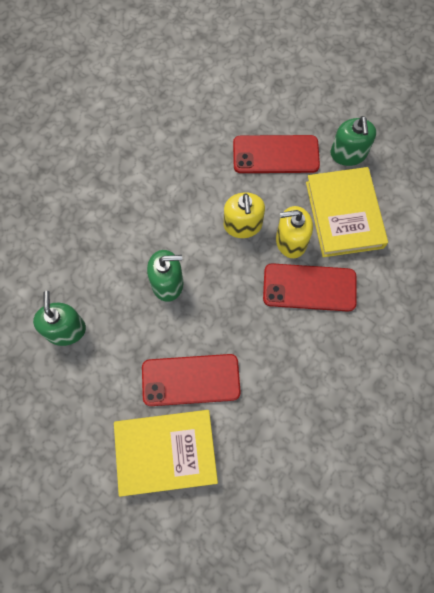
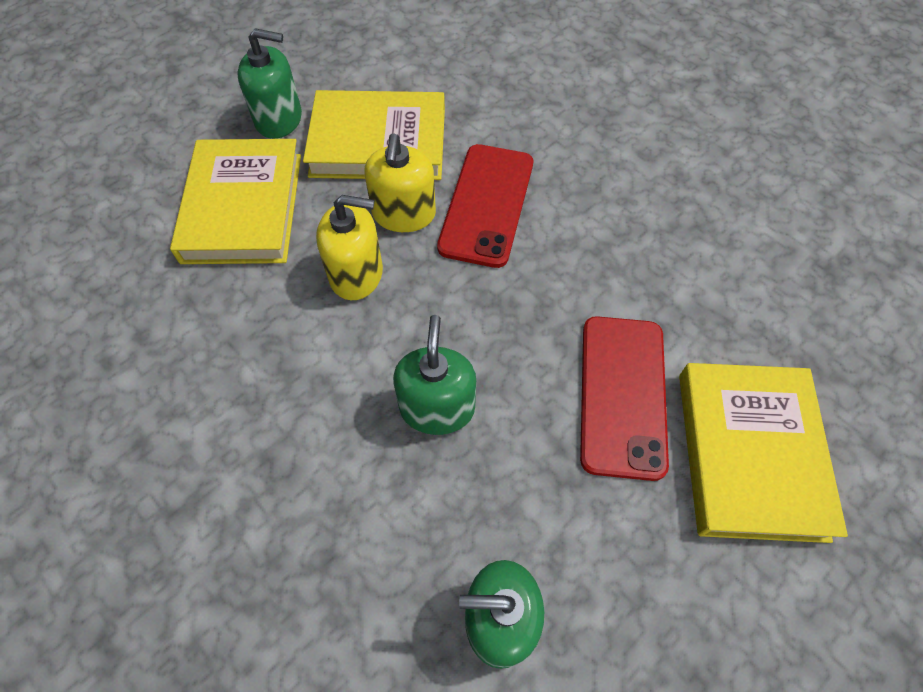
camera: 80 degrees left, 10 degrees down
(275, 154) = (243, 207): red phone -> yellow book

